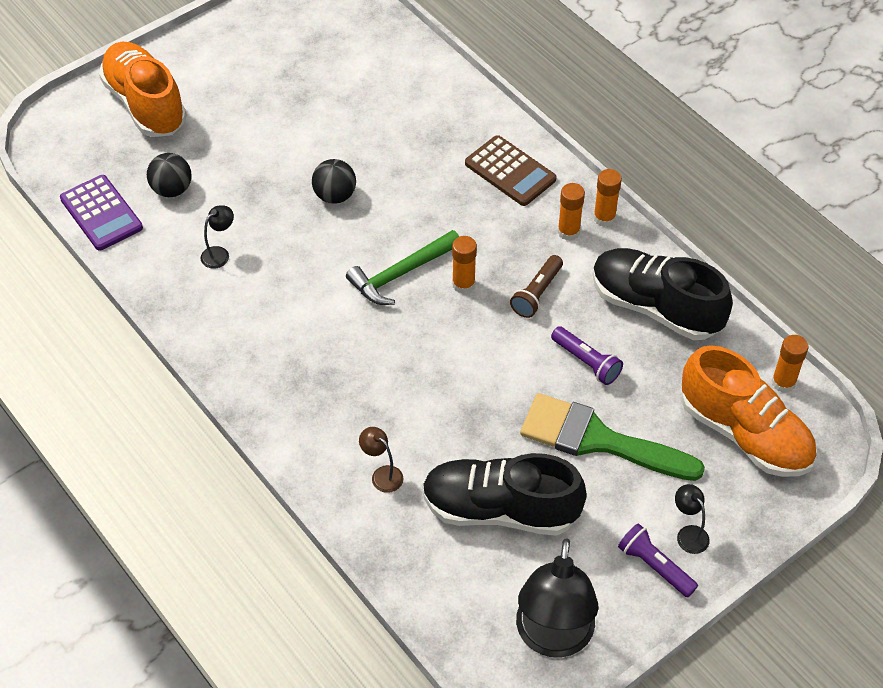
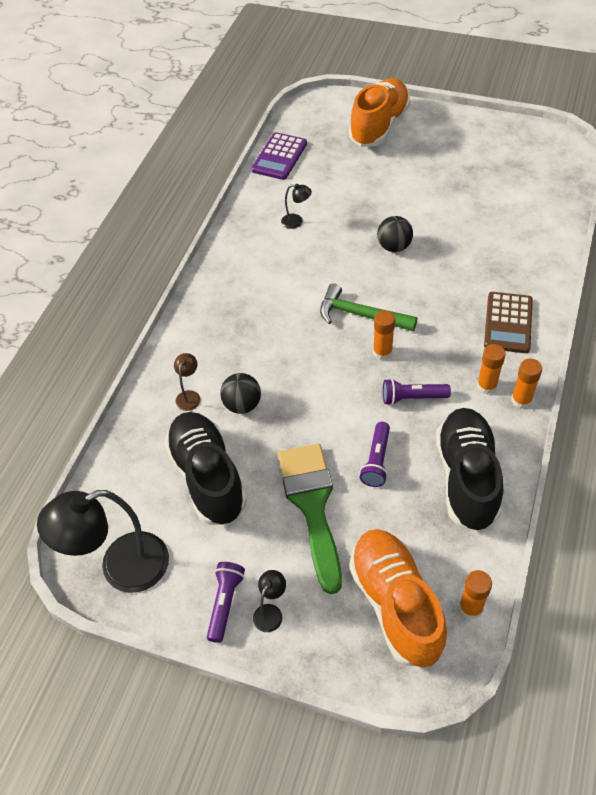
camera: 60 degrees right, 0 degrees up
(172, 189) = (325, 174): black ball -> black ball (242, 405)
(537, 293) = (412, 398): brown flashlight -> purple flashlight
(744, 434) = (396, 604): orange shoe -> orange shoe turned 150 degrees clockwise

